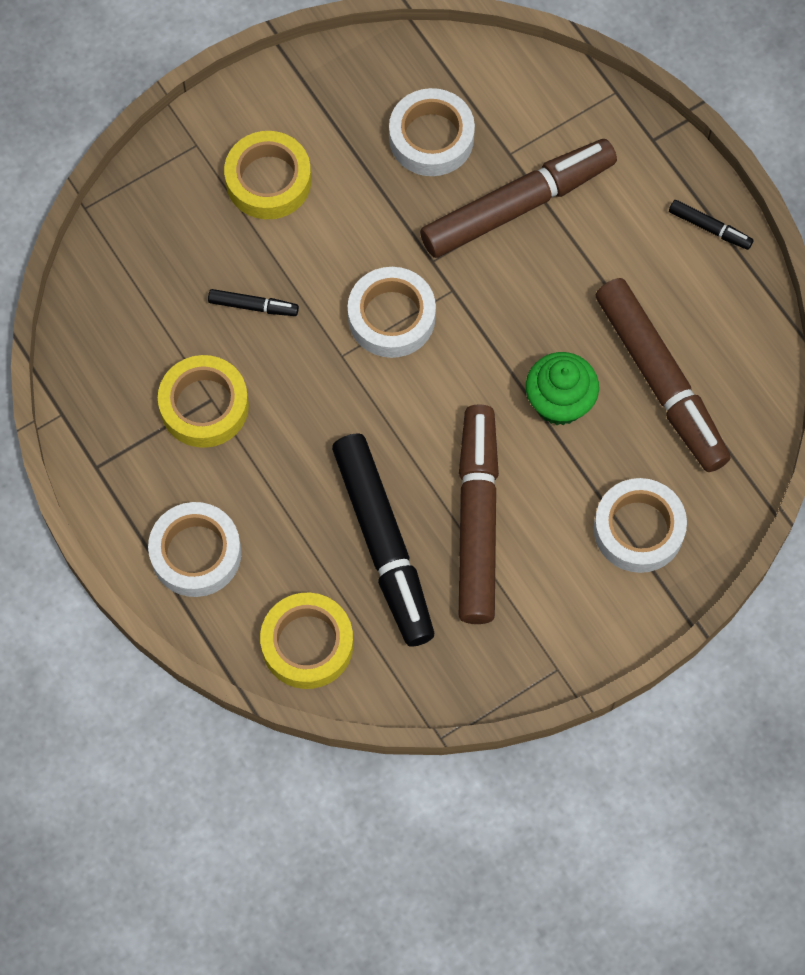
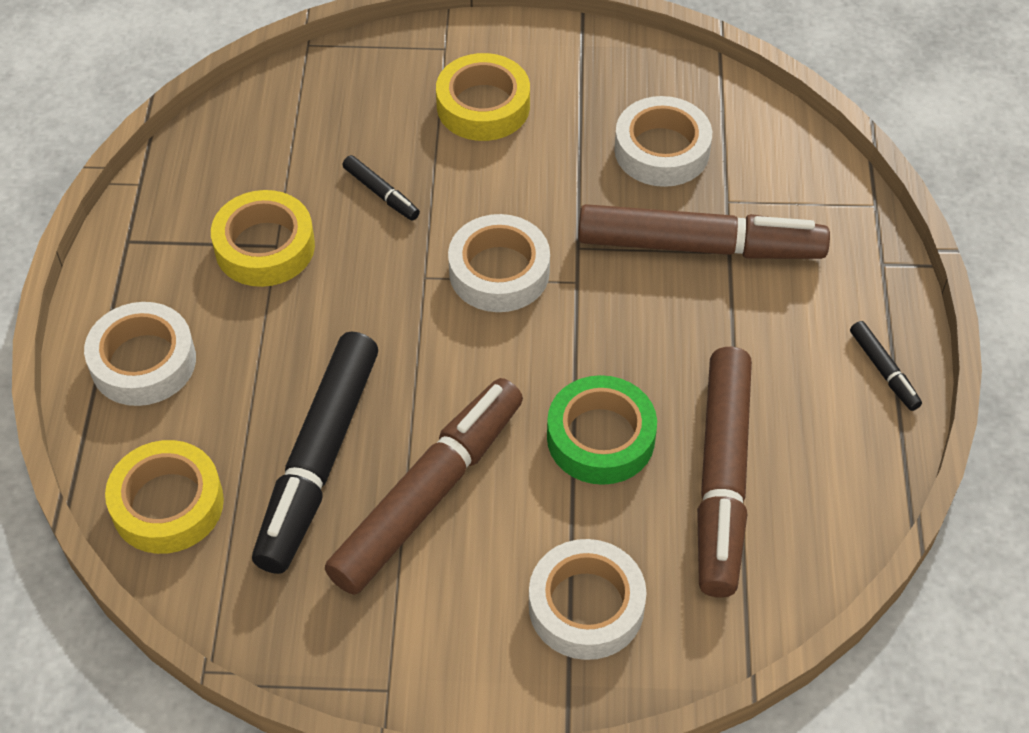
camera: 35 degrees right, 15 degrees down
(559, 402) = (600, 437): green cupcake -> green tape

